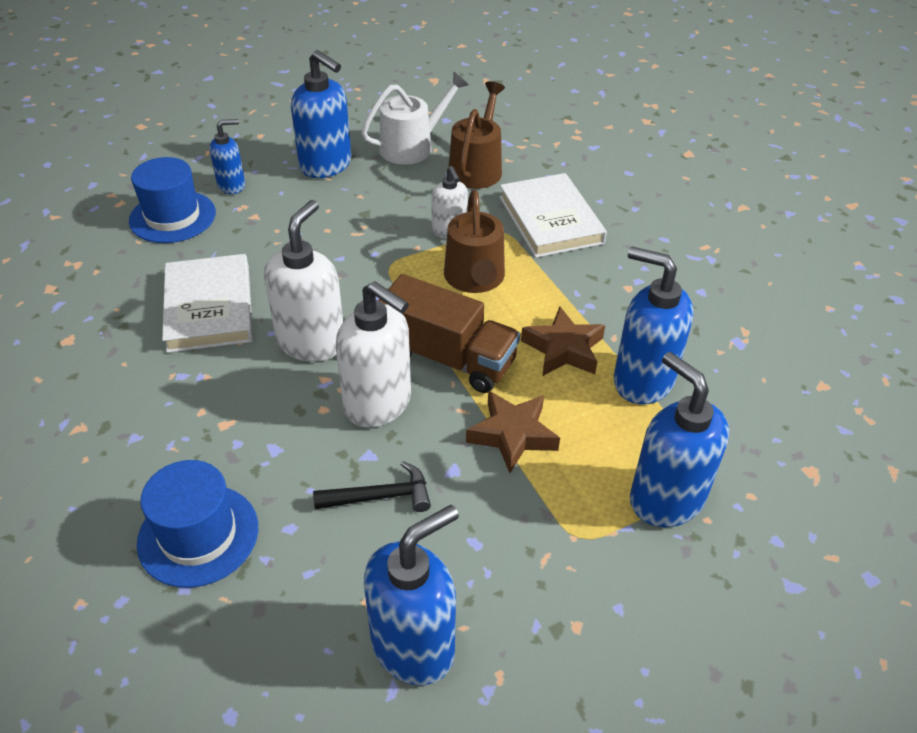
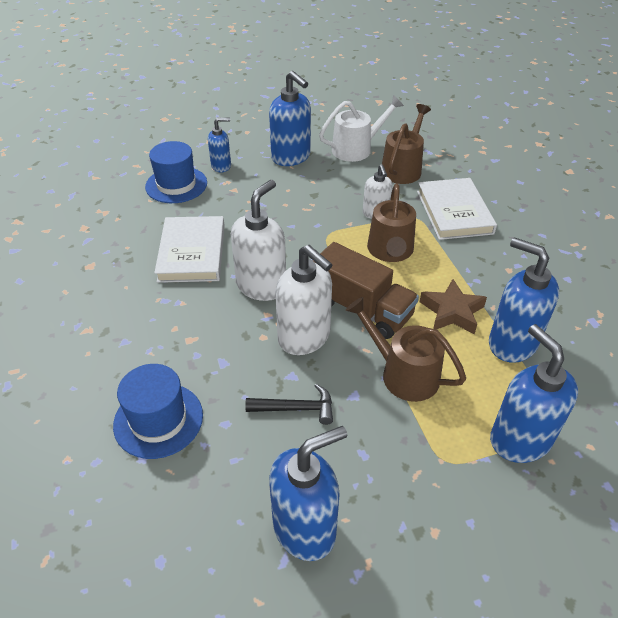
camera: 10 degrees right, 0 degrees up
(512, 435) = (403, 373): brown star -> brown watering can

